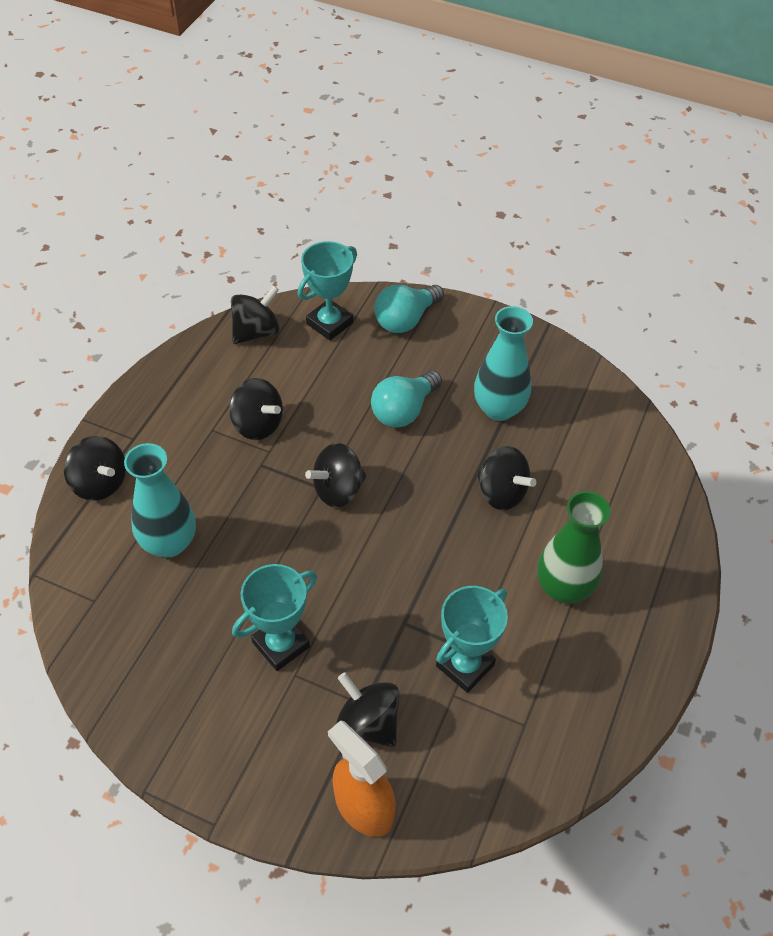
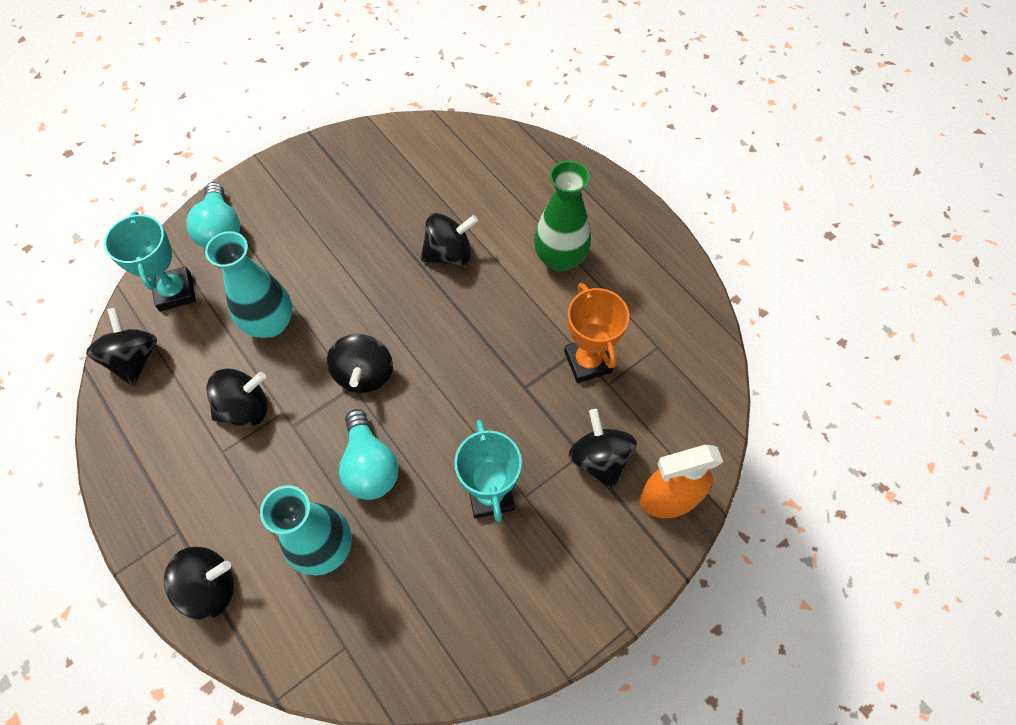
camera: 60 degrees left, 10 degrees up
(368, 723) = (599, 459): black spinning top -> black spinning top turned 90 degrees clockwise
(404, 410) = (318, 281): turquoise light bulb -> turquoise light bulb (370, 466)
(465, 665) = (587, 362): turquoise trophy -> orange trophy
(499, 408) = (367, 212): turquoise vase -> turquoise vase (270, 323)

